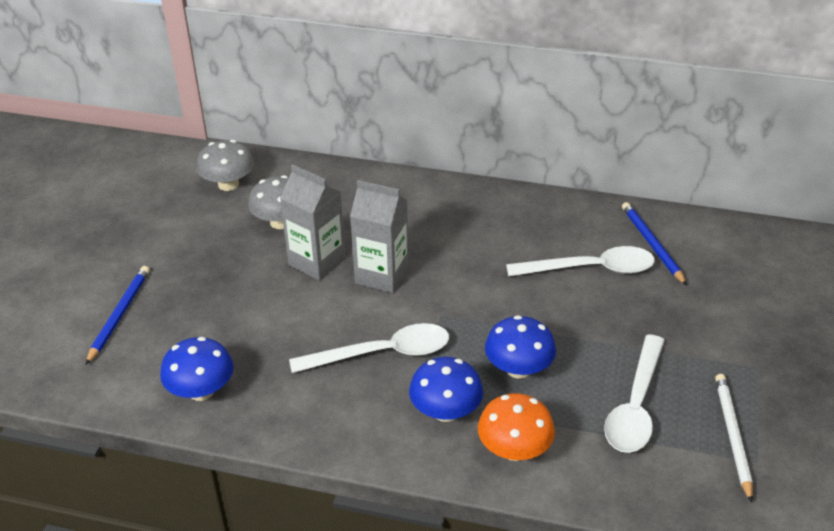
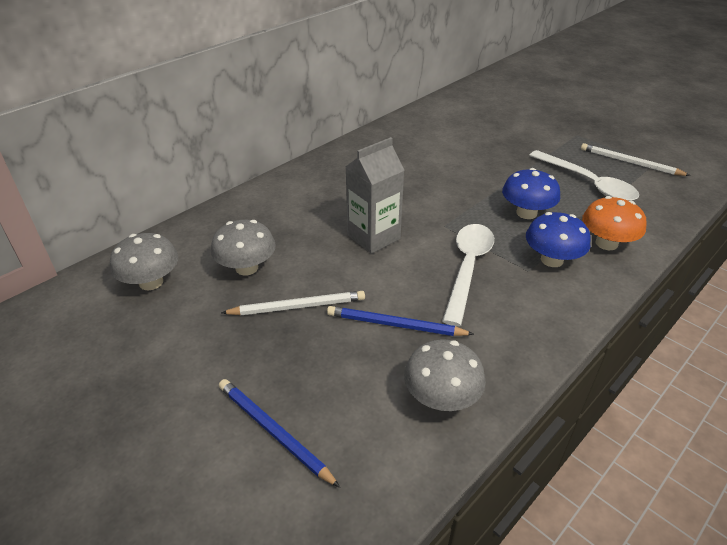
camera: 60 degrees left, 0 degrees up
(201, 391) = (441, 398): blue mushroom -> grey mushroom
(253, 270) = (297, 306): none -> white pencil
(317, 262) = (323, 265): grey carton -> none
(590, 269) = (447, 151): white spoon -> none
(652, 244) = (443, 124): blue pencil -> blue pencil (395, 325)

